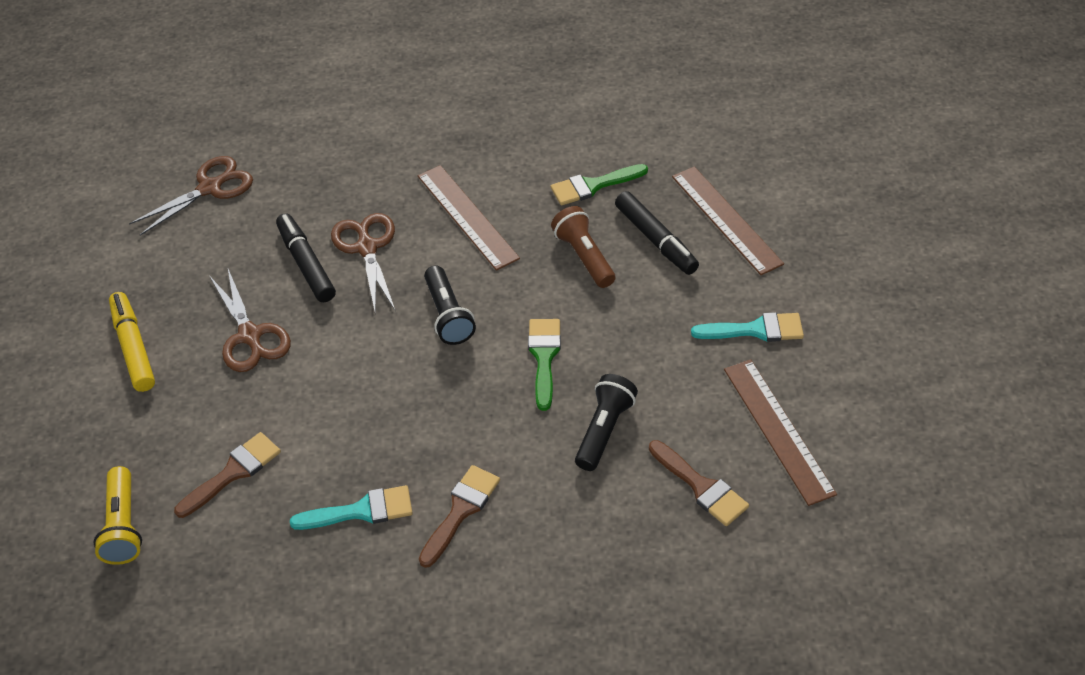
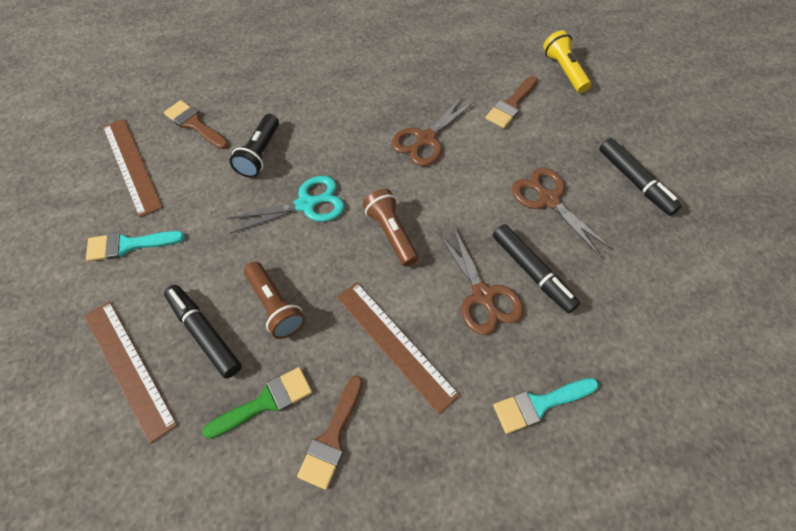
camera: 170 degrees right, 10 degrees up
(134, 347) = (635, 182): yellow marker -> black marker
(210, 188) = (671, 355): brown scissors -> brown scissors (425, 139)
(361, 511) = (418, 91): turquoise brush -> turquoise brush (539, 404)
(448, 315) = (391, 233): black flashlight -> brown flashlight
(461, 511) = (354, 97): brown brush -> brown brush (332, 437)
(544, 357) = (307, 204): green brush -> turquoise scissors

